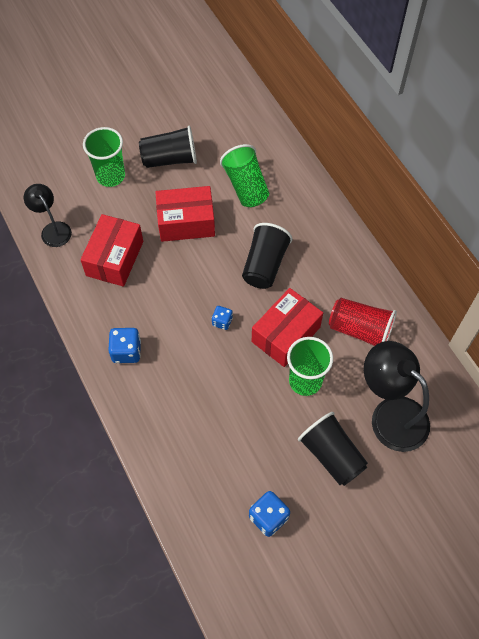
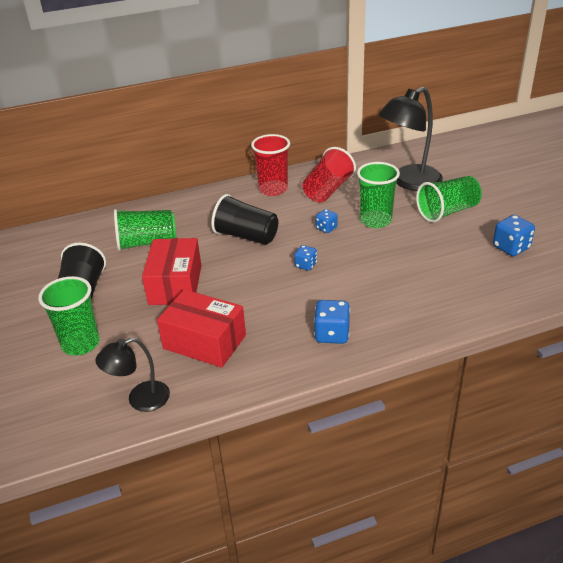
camera: 80 degrees left, 25 degrees down
(286, 334) = (326, 228): red box -> blue dice
(331, 455) = (447, 212): black cup -> green cup
(354, 277) = (273, 189): none -> red cup

